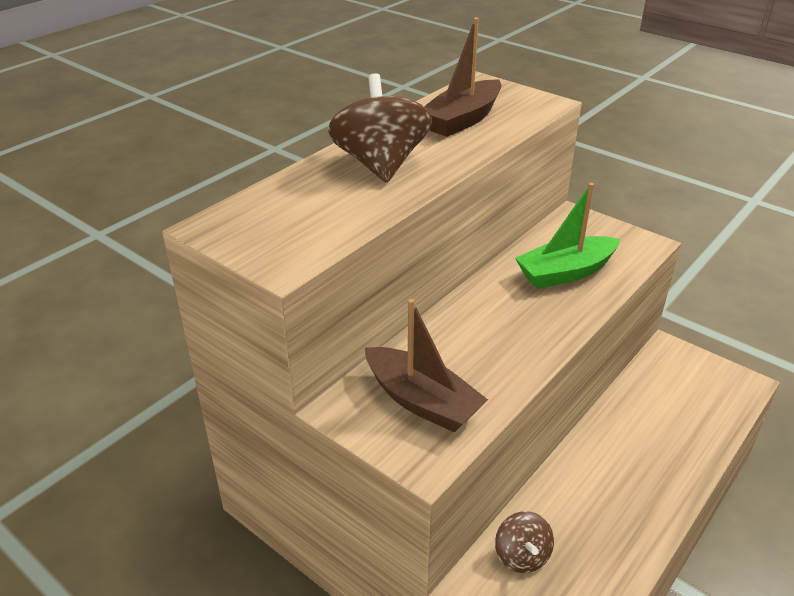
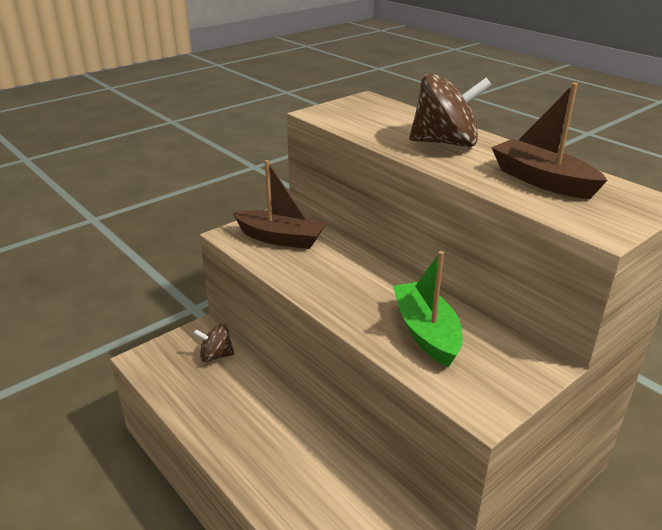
camera: 100 degrees right, 5 degrees down
(422, 401) = (281, 238): brown boat -> brown boat turned 120 degrees counterclockwise

